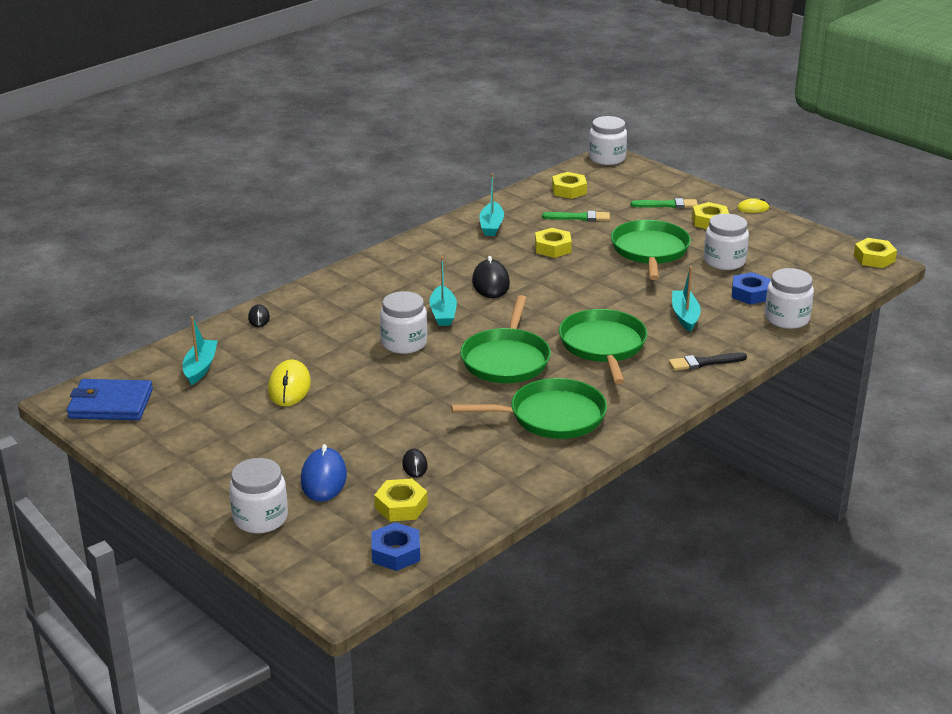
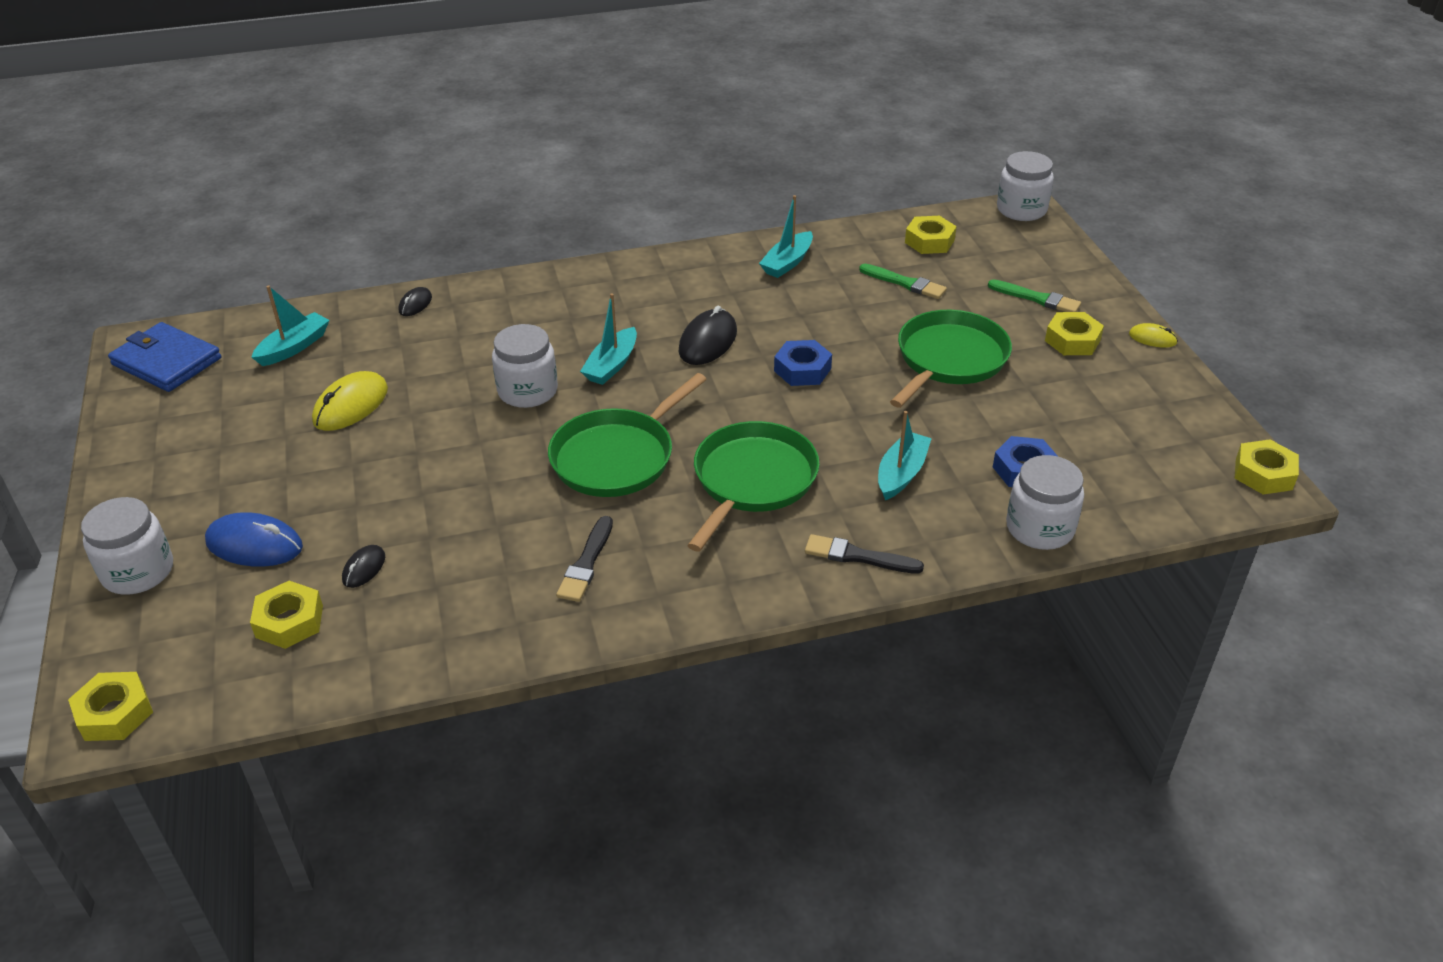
camera: 30 degrees right, 10 degrees up
(323, 478) = (254, 545): blue mouse -> blue mouse turned 75 degrees clockwise
(396, 553) = (214, 688): blue nut -> blue nut (802, 370)
(552, 248) = (830, 316): yellow nut -> yellow nut (114, 713)
(552, 416) = (586, 562): green pan -> black brush
(724, 261) = (1035, 407): white jar -> none

